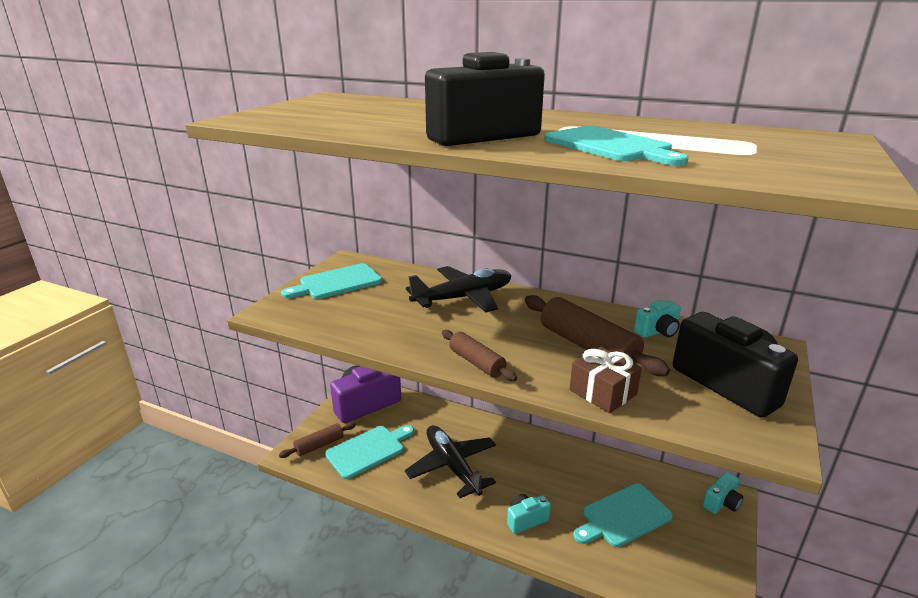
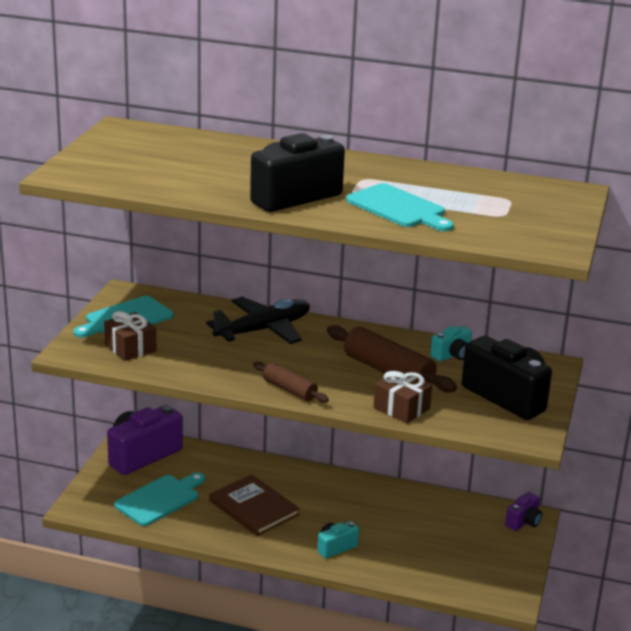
camera: 10 degrees left, 0 degrees up
(319, 445) = (104, 498): brown rolling pin -> none
(328, 310) = (130, 348): none -> brown gift
(452, 466) = (253, 508): black plane -> brown book
(623, 516) = (429, 538): turquoise cutting board -> none
(721, 503) = (524, 522): turquoise camera -> purple camera

